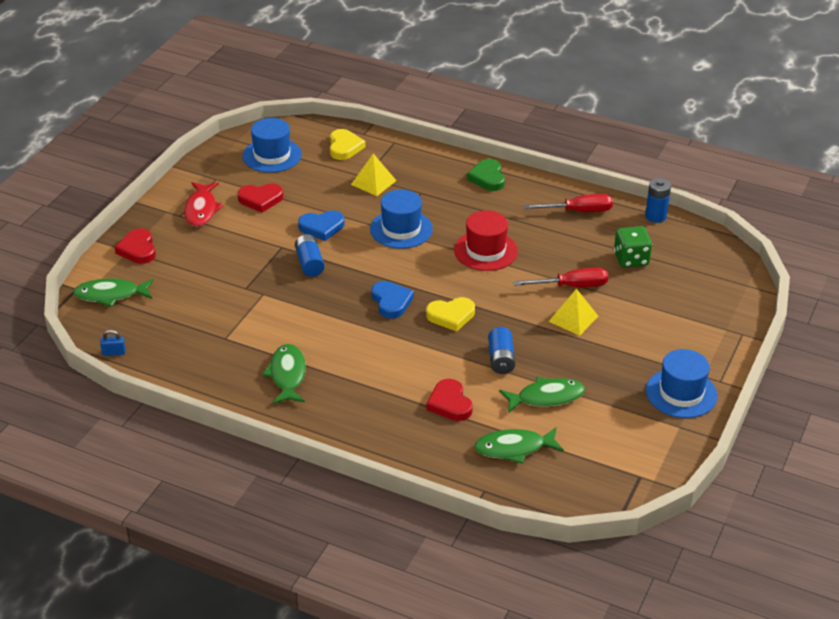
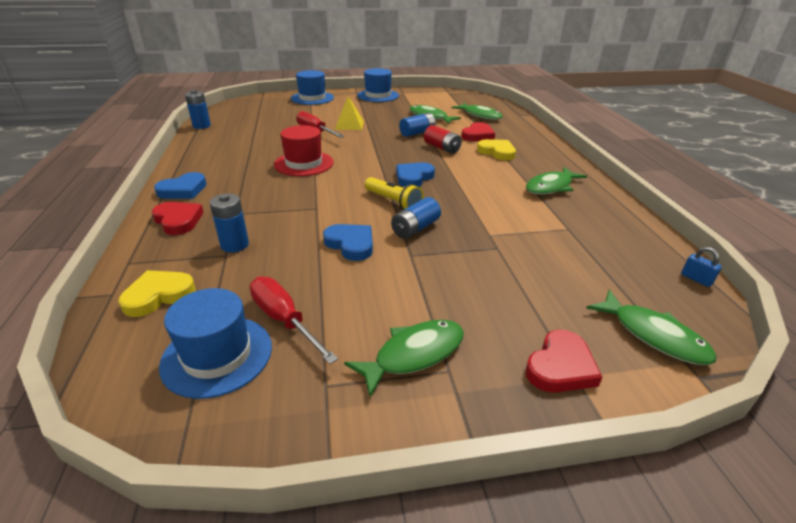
camera: 125 degrees left, 5 degrees down
(201, 210) = (414, 354): red fish -> green fish
(260, 199) = (339, 311): red heart -> red heart (178, 220)
(359, 270) = (393, 202): none -> yellow flashlight
(373, 182) = (235, 245): yellow pyramid -> blue battery
(401, 229) = (309, 203): blue hat -> blue hat (312, 98)
(440, 355) = (442, 148): none -> red battery
(451, 316) = (398, 155): yellow heart -> yellow heart (497, 152)
(487, 178) = (183, 190): green heart -> blue heart
(578, 211) = (214, 147): red screwdriver -> red screwdriver (284, 320)
(631, 259) = (264, 123): green dice -> none

